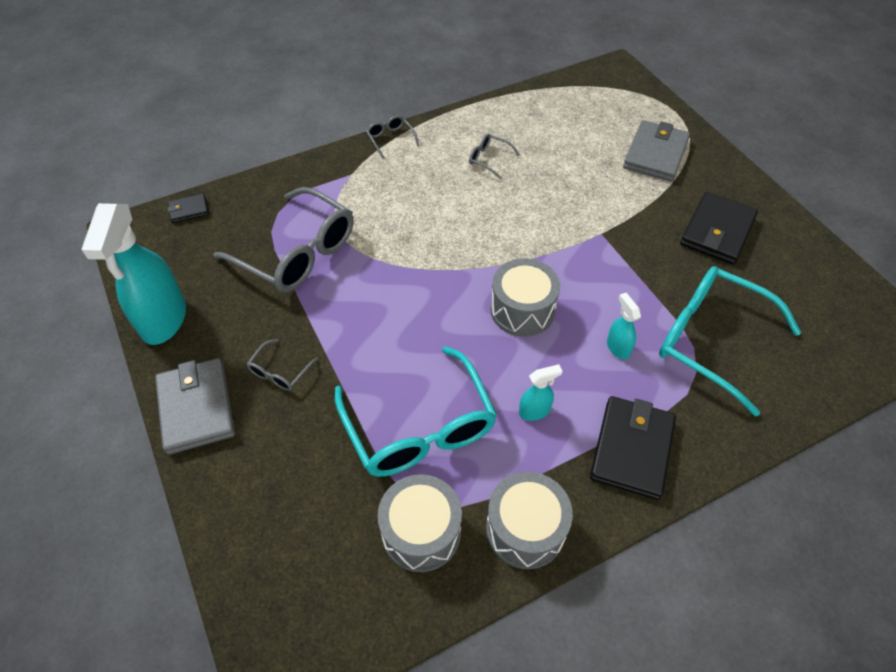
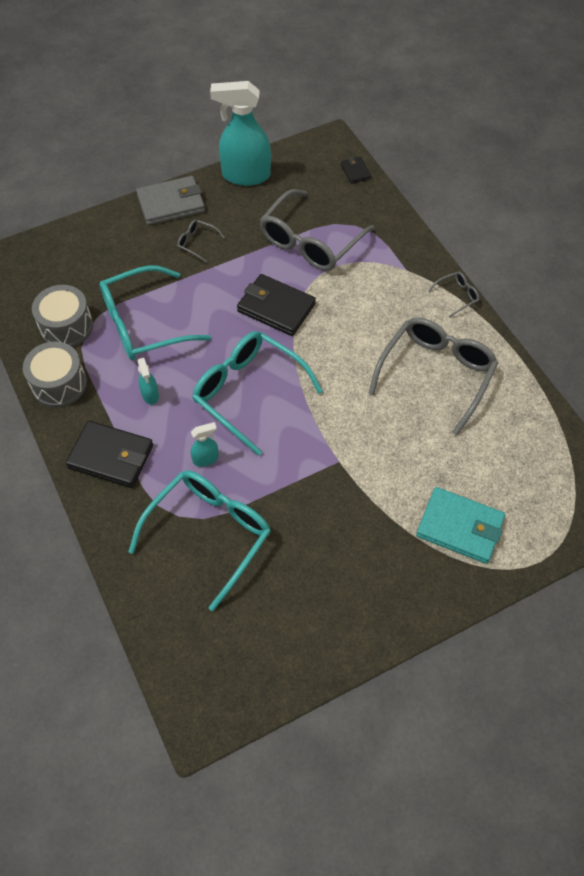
camera: 90 degrees right, 5 degrees up
(488, 159) = (436, 374): grey glasses -> grey glasses, size x2.34
(522, 310) = (248, 392): grey drum -> turquoise glasses
(655, 154) = (459, 527): grey wallet -> turquoise wallet
(717, 231) = (344, 567): black wallet -> black wallet (276, 308)

